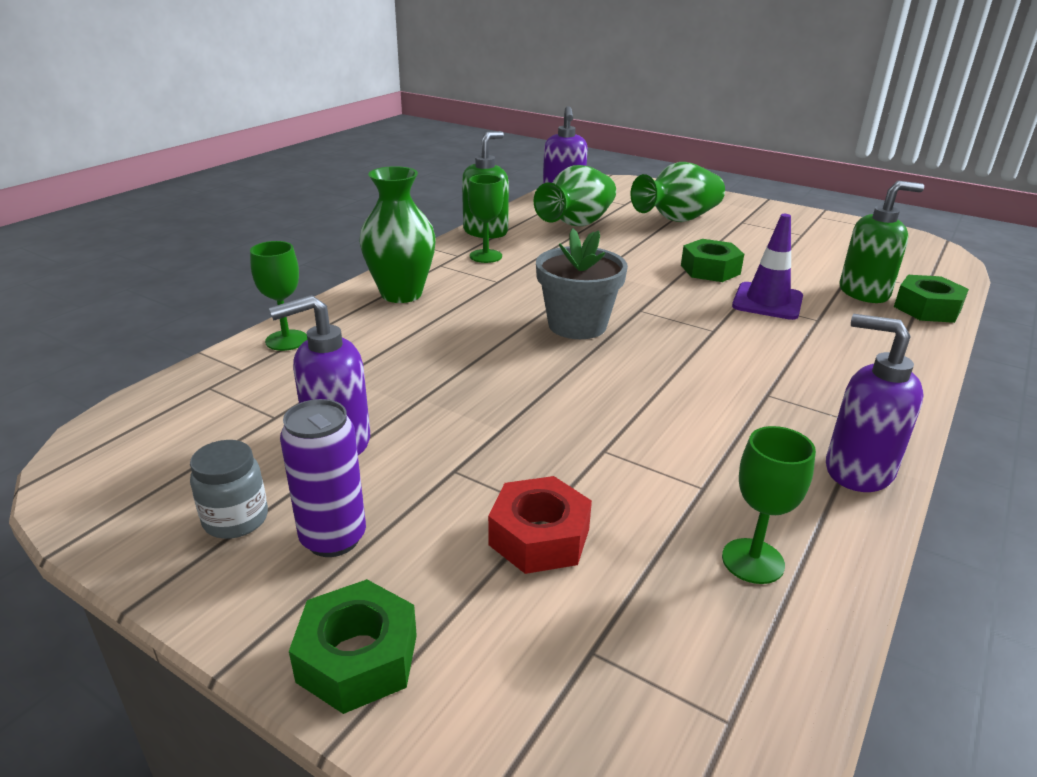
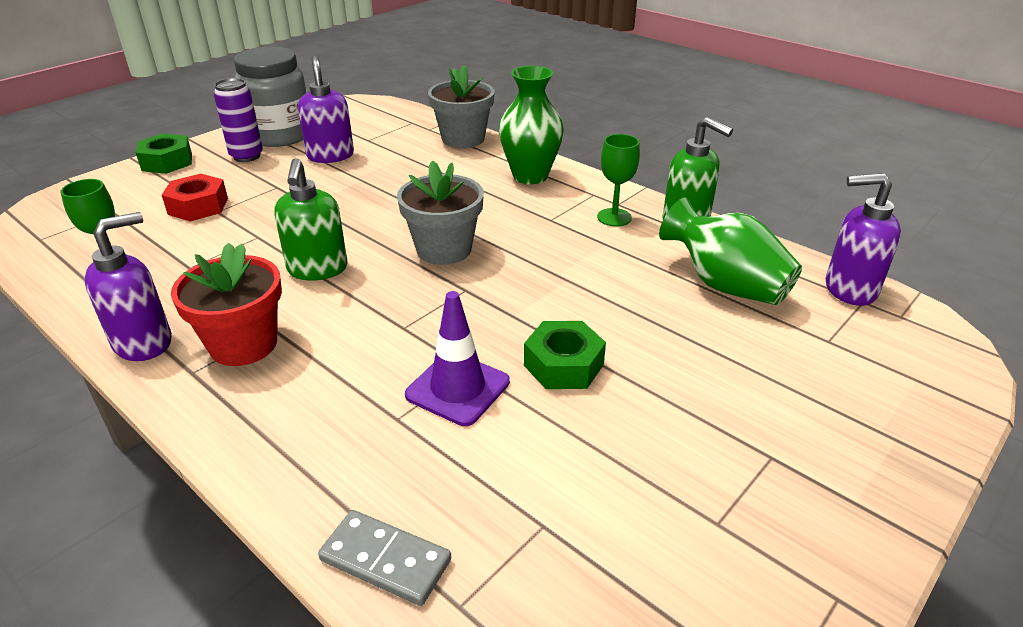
camera: 100 degrees right, 5 degrees up
(236, 519) = (280, 135): grey jar -> grey jar, size x2.05
(286, 340) = (463, 139): green goblet -> grey flower pot
(677, 219) = (764, 380): green vase -> none
(803, 404) = (243, 344): none -> red flower pot
(864, 293) = (458, 502): green soap dispenser -> green soap dispenser (317, 269)
(927, 308) = (386, 560): green nut -> grey domino

